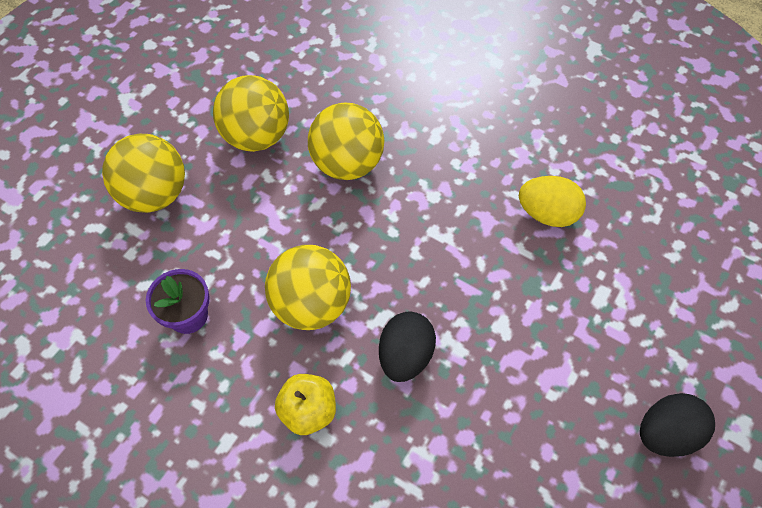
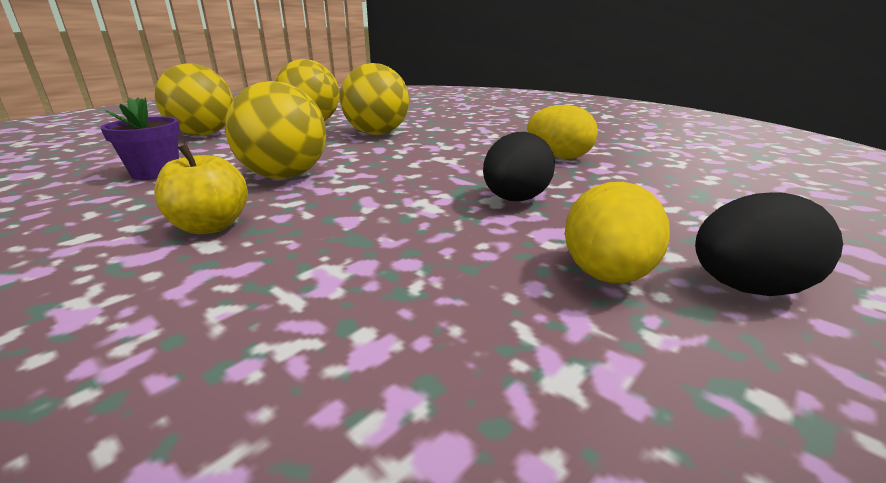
camera: 10 degrees right, 35 degrees down
(405, 355) = (364, 205): black egg -> black egg (515, 200)
(588, 432) = (606, 275): none -> yellow egg

